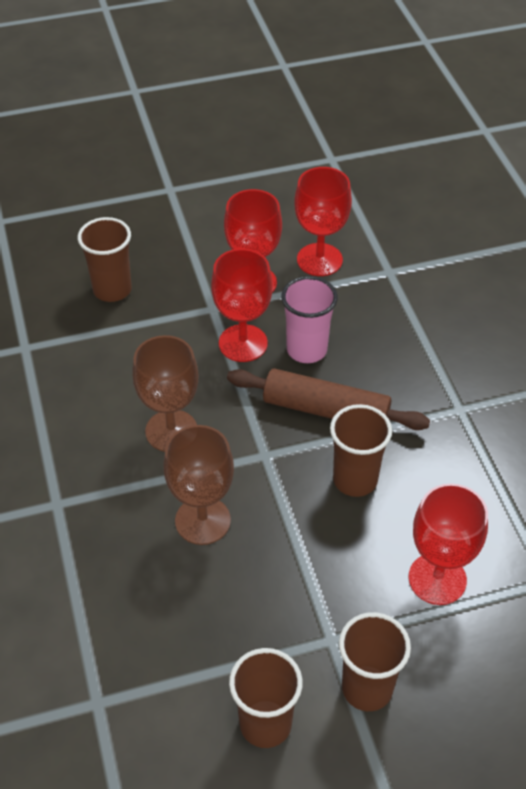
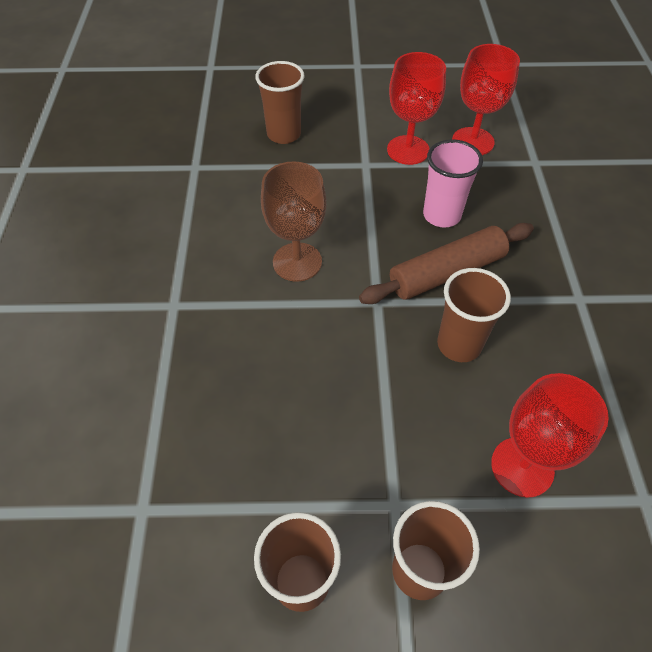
camera: 15 degrees right, 5 degrees up
(202, 520) = (301, 351): brown goblet -> none
(243, 343) = (384, 198): red goblet -> none
(326, 410) = (446, 272): brown rolling pin -> brown rolling pin turned 60 degrees counterclockwise

